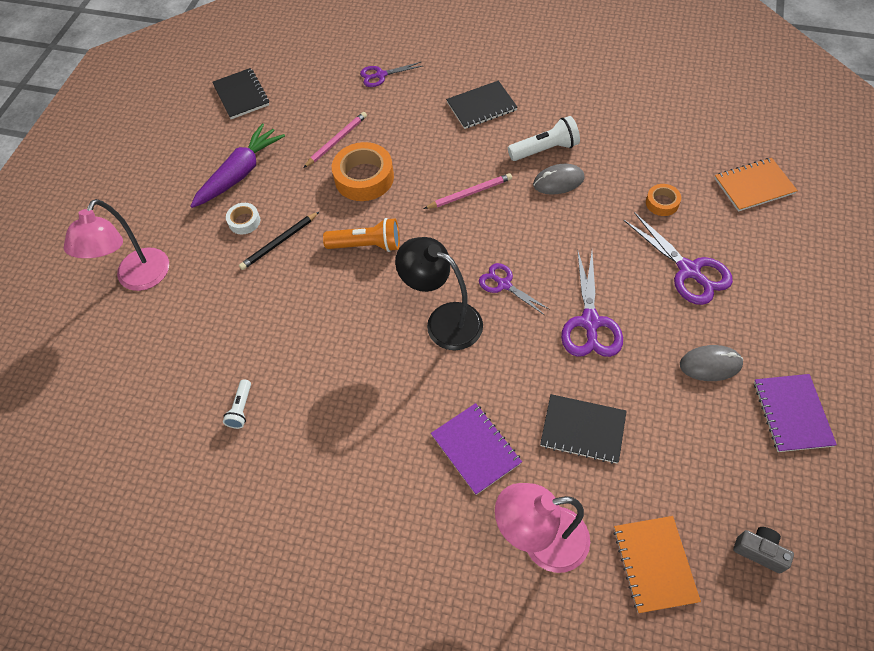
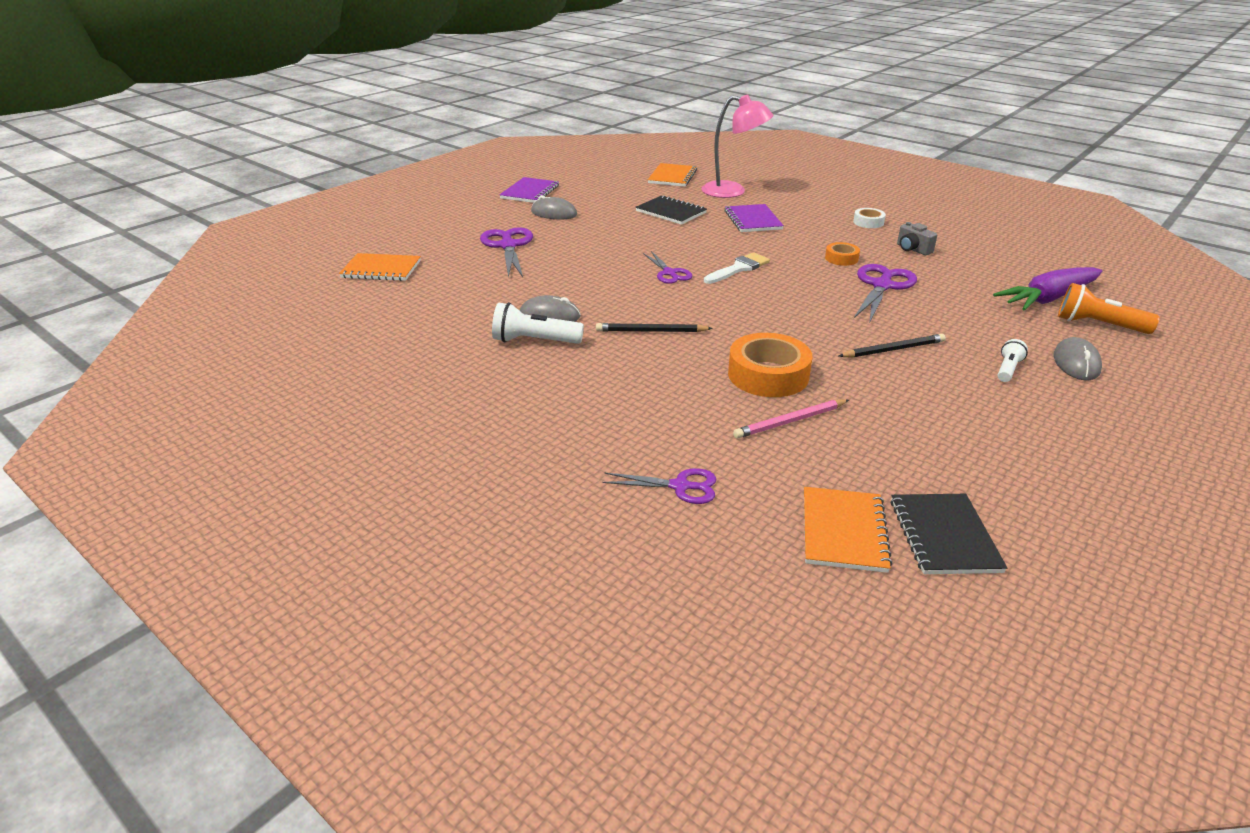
camera: 160 degrees left, 25 degrees down
(138, 279) = (1076, 363): pink lamp -> grey mouse
(240, 173) = (945, 425): purple carrot -> purple carrot (1048, 299)
(241, 408) = (941, 268): white flashlight -> white flashlight (1007, 369)
(244, 221) = (938, 377): white tape -> white tape (868, 222)
(291, 80) = (843, 531): none -> orange notebook
(367, 245) = (790, 324): orange flashlight -> orange flashlight (1098, 325)
(444, 321) = (739, 268): black lamp -> white brush
(469, 193) = (651, 331): pink pencil -> black pencil
(481, 106) = (565, 400): black notebook -> none
(590, 322) = (617, 243): purple scissors -> purple scissors (882, 286)
(662, 203) = (473, 280): orange tape -> orange tape (841, 258)
(759, 551) = (610, 170): grey camera -> grey camera (912, 249)

